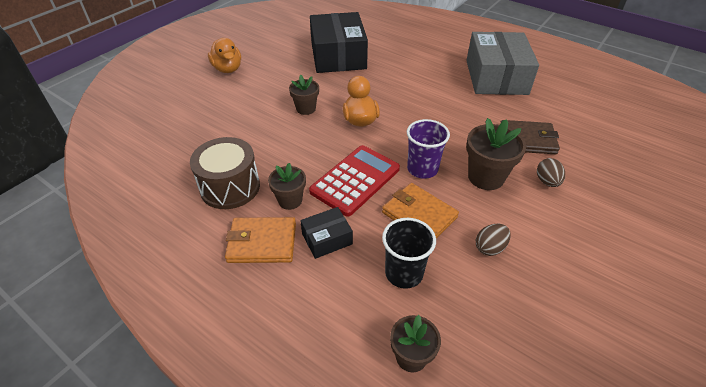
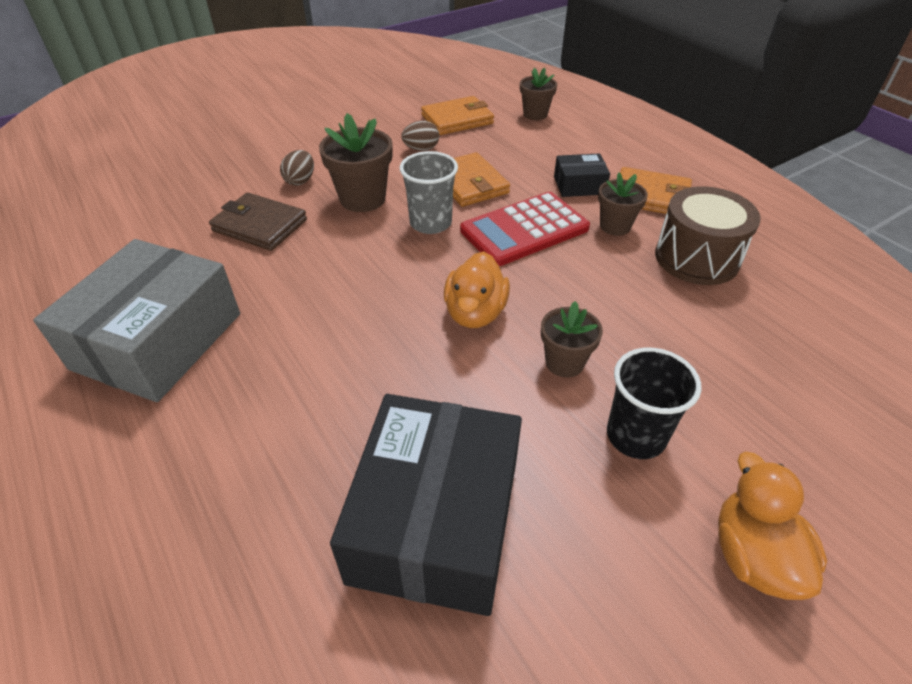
camera: 160 degrees left, 0 degrees up
(404, 273) = (514, 150): black cup -> black cup (636, 436)
(422, 169) = (430, 223): purple cup -> grey cup
(492, 313) = (457, 119): none -> orange wallet

